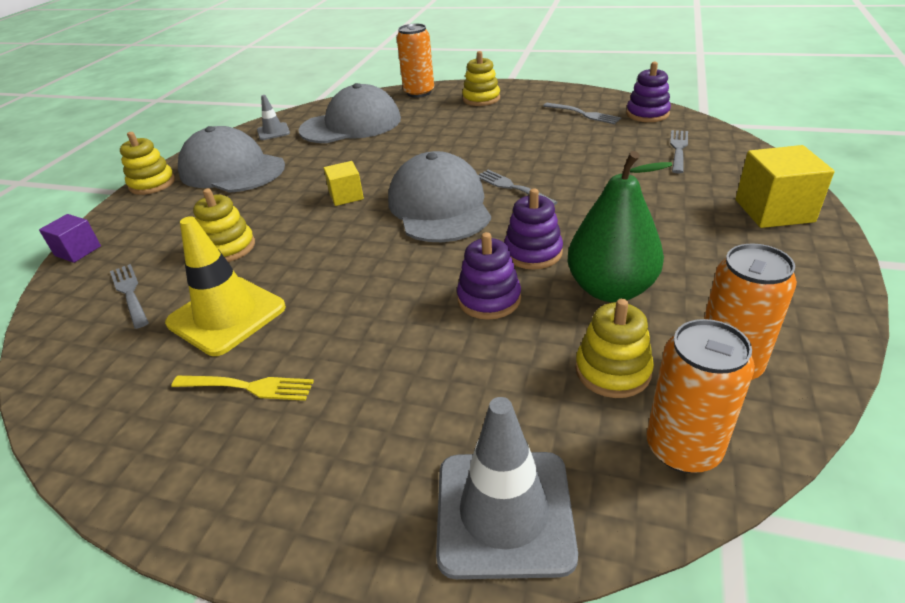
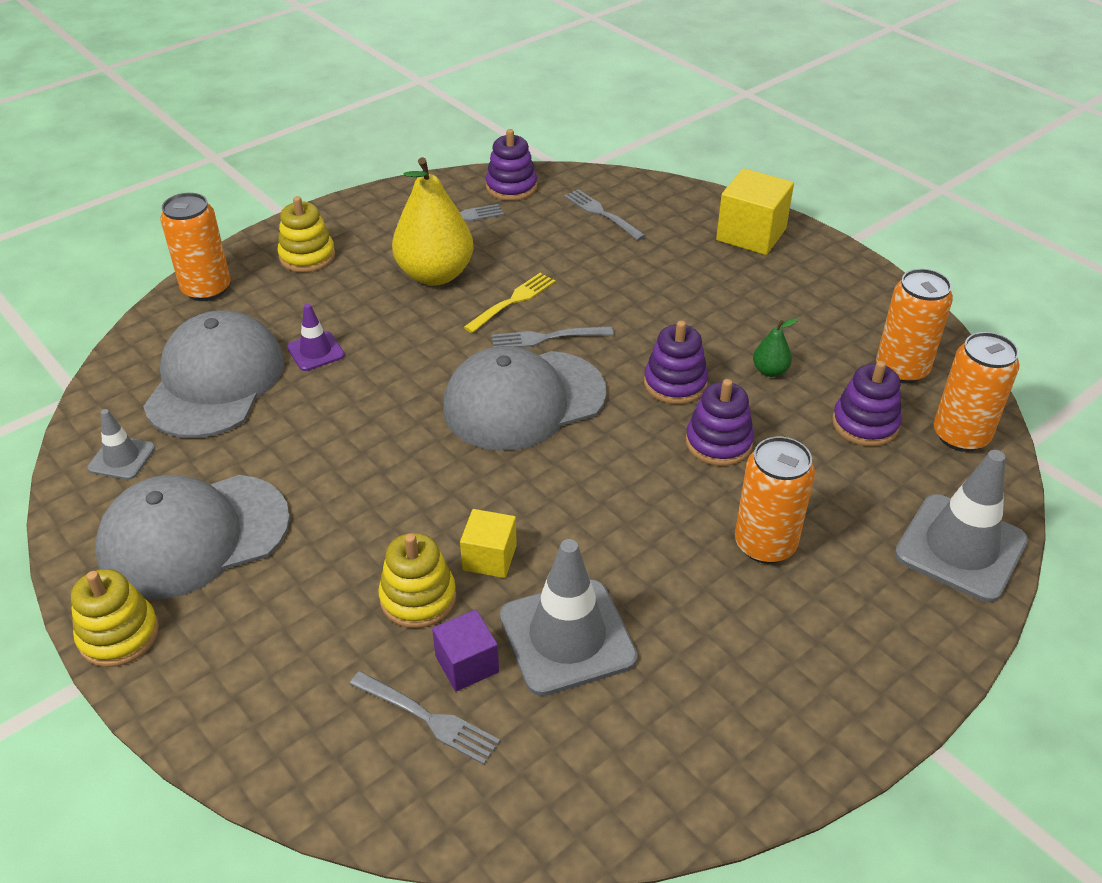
camera: 60 degrees left, 5 degrees up
(78, 251) = (242, 762): purple cube -> purple cube (467, 664)
(130, 293) = (428, 718): grey fork -> grey fork turned 150 degrees counterclockwise
(226, 315) = (567, 637): yellow traffic cone -> grey traffic cone
(248, 387) = (707, 652): yellow fork -> yellow fork (512, 301)
(346, 196) = (413, 458): yellow cube -> yellow cube (489, 557)
(392, 370) = (765, 544): none -> orange can
(405, 134) = (316, 351): none -> purple traffic cone
(439, 206) = (524, 400): grey cap -> grey cap turned 45 degrees counterclockwise
(520, 132) = (435, 274): none -> yellow pear
(610, 289) = (770, 371): green pear -> green pear, size x0.43
(612, 370) = (865, 424): yellow stacking toy -> purple stacking toy

